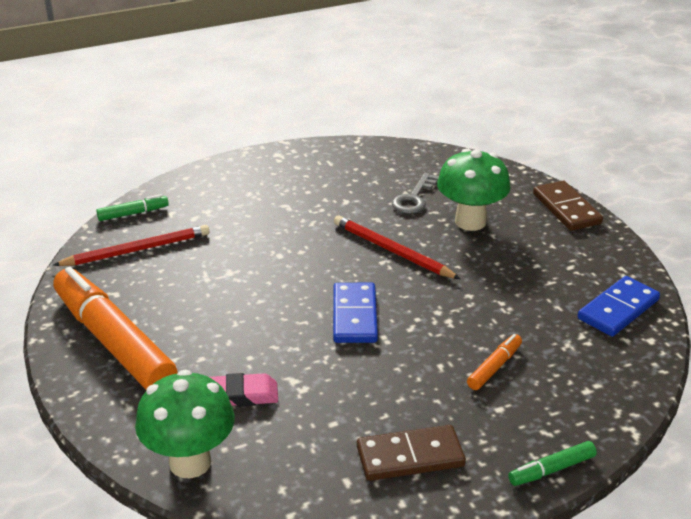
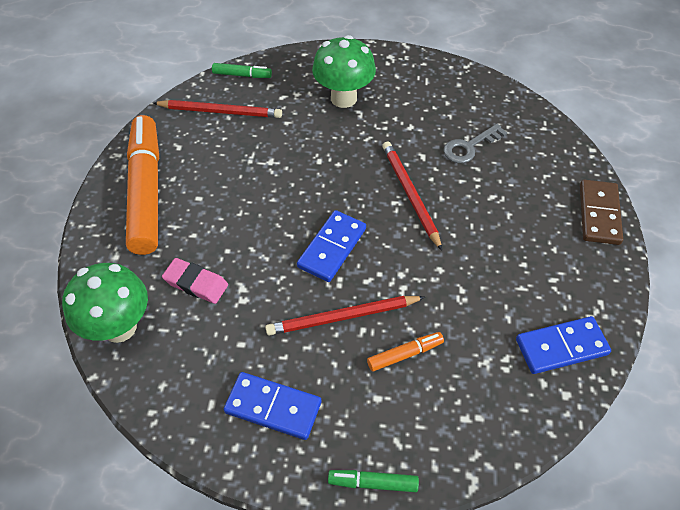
camera: 30 degrees right, 20 degrees up
(410, 456) = (273, 407): brown domino -> blue domino
(413, 363) = (342, 317): none -> red pencil
(470, 221) = (499, 192): green mushroom -> green mushroom (343, 98)

